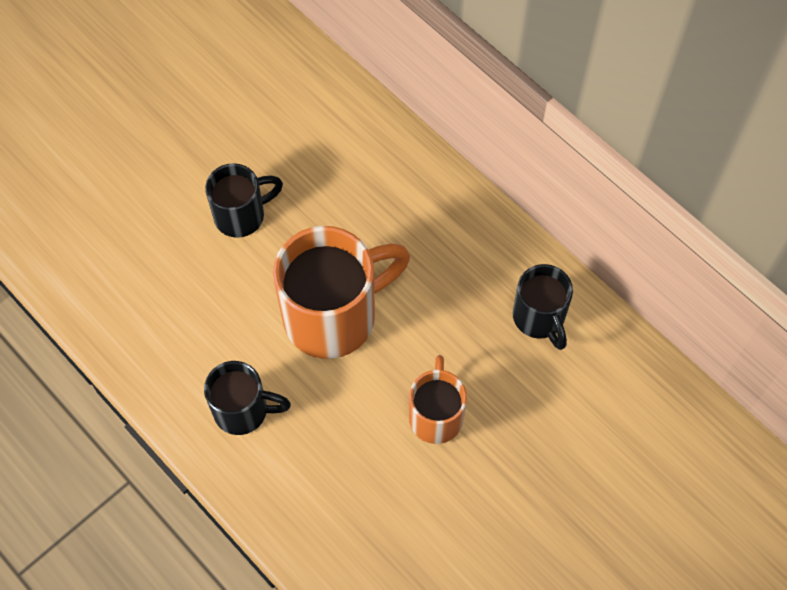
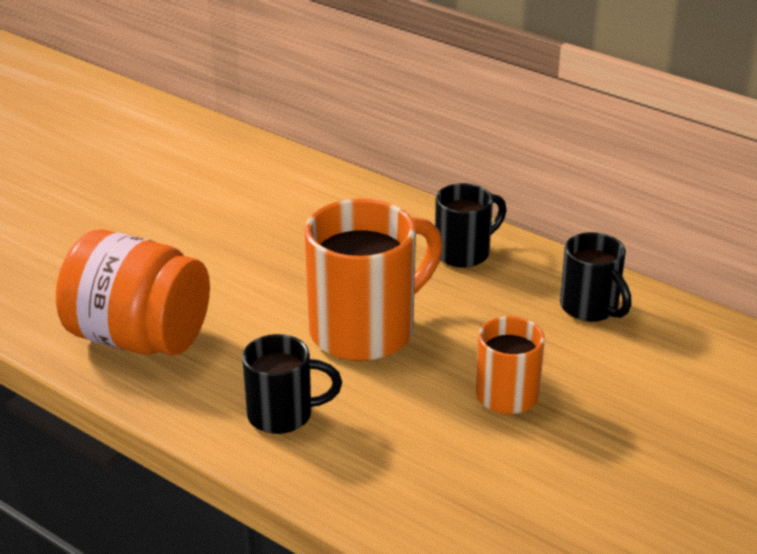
camera: 10 degrees left, 30 degrees down
(138, 294) = (139, 338): none -> orange jar
(242, 215) = (243, 269): black mug -> black mug (464, 253)

